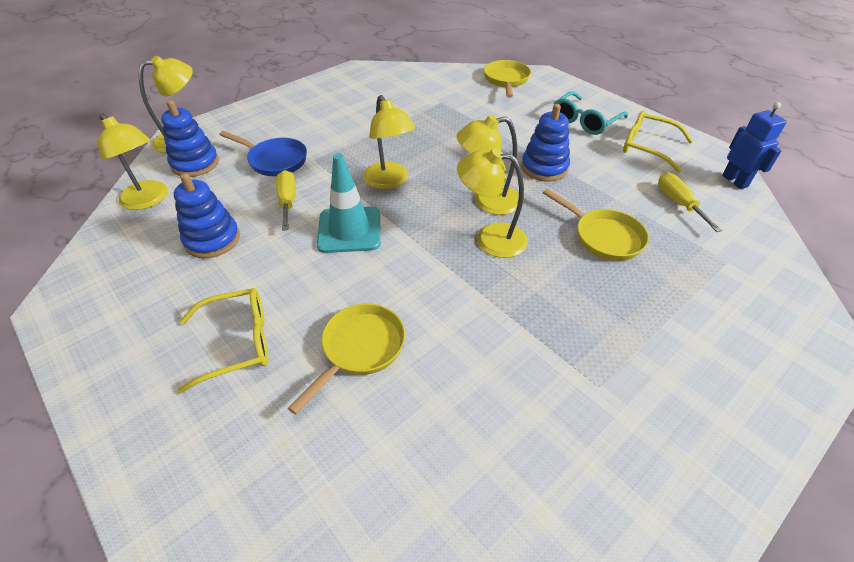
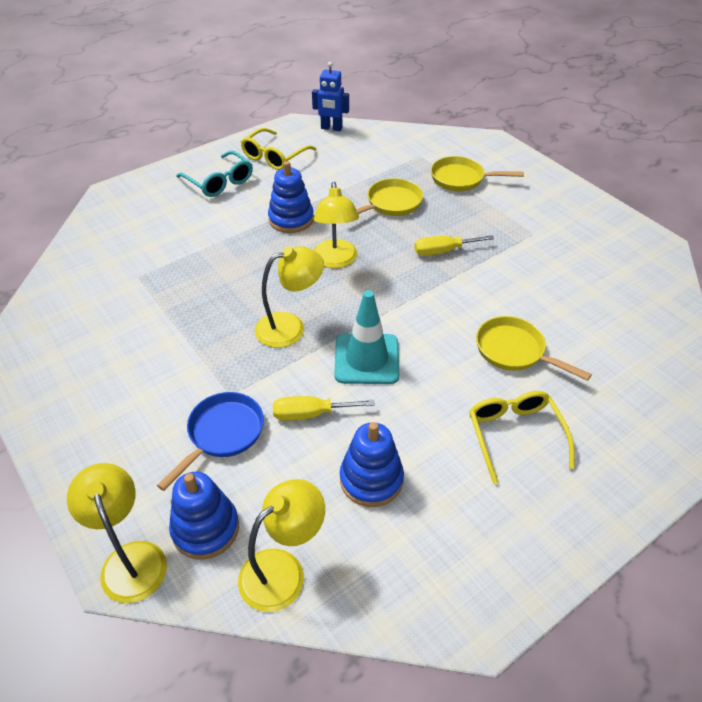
camera: 85 degrees left, 0 degrees up
(490, 238) = (387, 265): yellow lamp -> none
(506, 80) = (111, 220): yellow pan -> yellow pan (461, 179)
(678, 203) = (354, 160): yellow screwdriver -> yellow screwdriver (443, 251)
(735, 181) = (331, 128): blue robot -> blue robot turned 150 degrees counterclockwise

